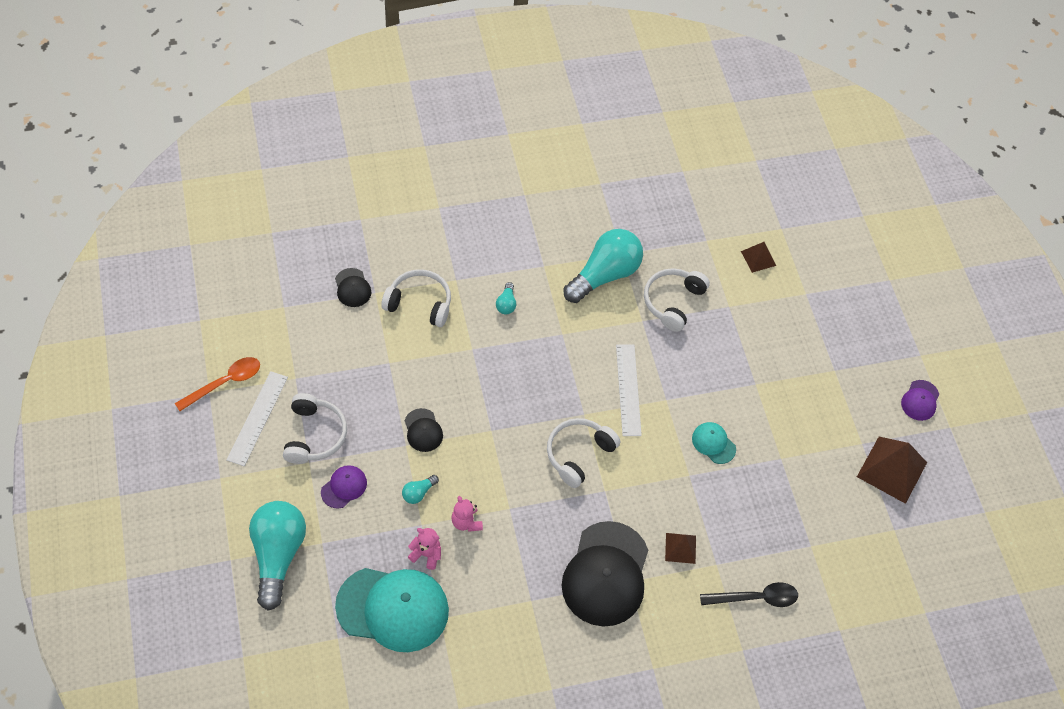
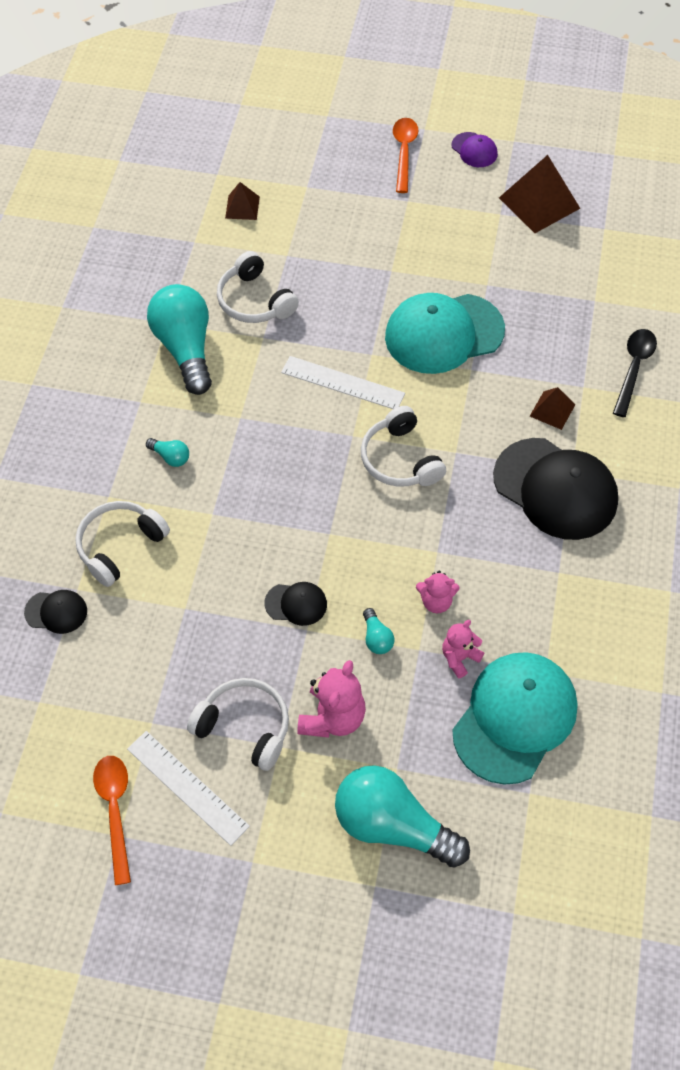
camera: 60 degrees left, 0 degrees up
(344, 487) = (332, 717): purple cap -> pink teddy bear
(713, 443) = (444, 333): turquoise cap -> turquoise cap, size x2.19
(884, 349) = (404, 152): none -> orange spoon

